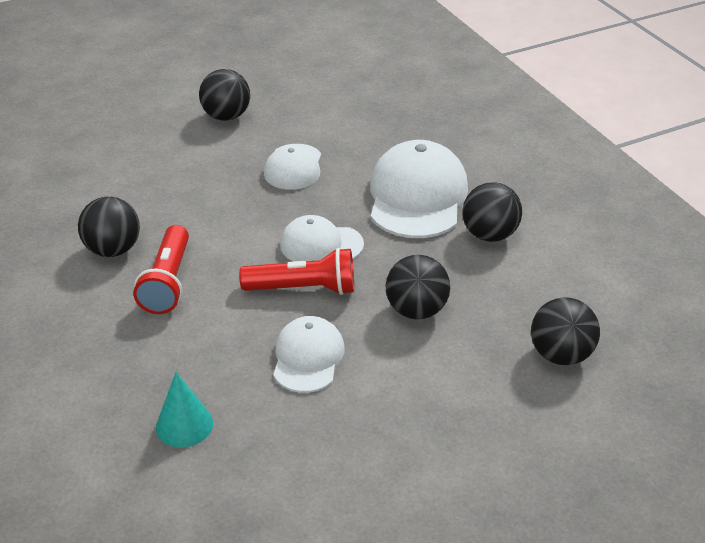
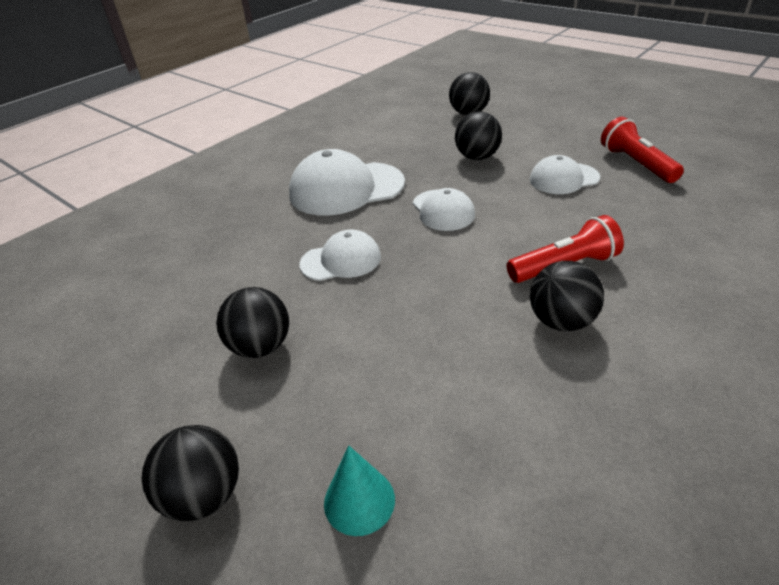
camera: 110 degrees left, 0 degrees up
(184, 425) = (679, 200): turquoise cone -> turquoise cone (359, 500)
(303, 289) = (501, 201): red flashlight -> red flashlight (636, 164)
(489, 235) = (374, 153): black ball -> black ball (204, 495)

